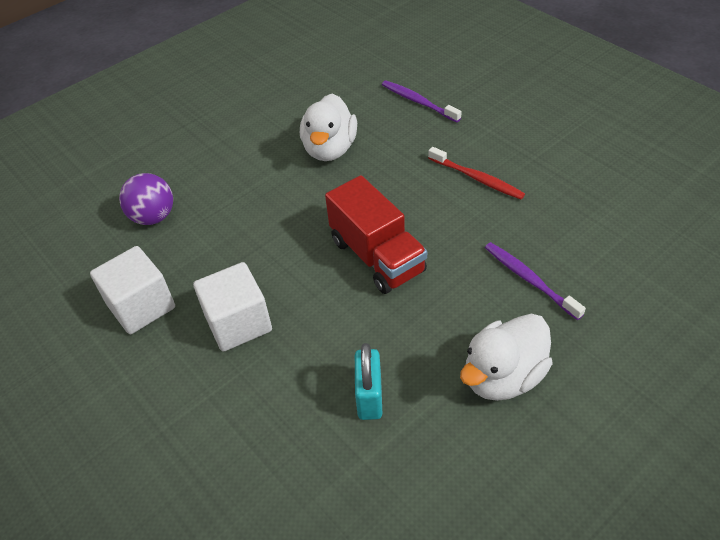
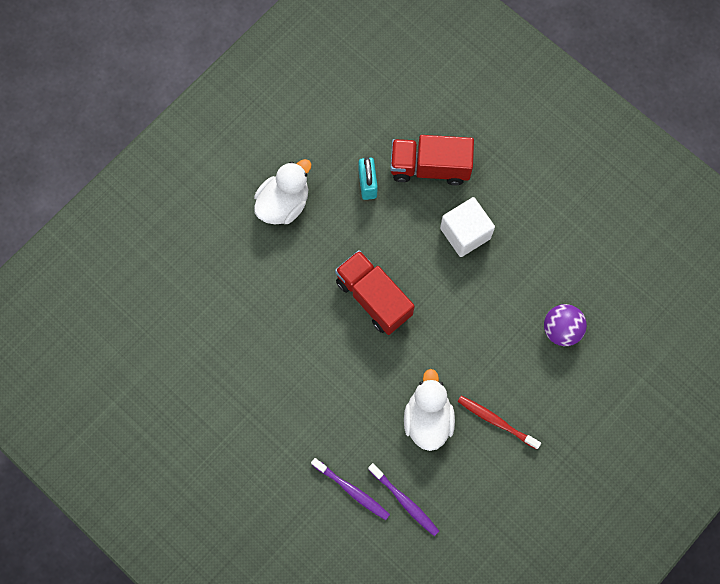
camera: 170 degrees right, 25 degrees up
(141, 306) = (539, 243): white cube -> none
(267, 416) = (430, 167): none -> red truck
(477, 178) = (297, 386): red toothbrush -> red toothbrush (496, 421)
(529, 280) = (261, 282): purple toothbrush -> purple toothbrush (404, 501)

